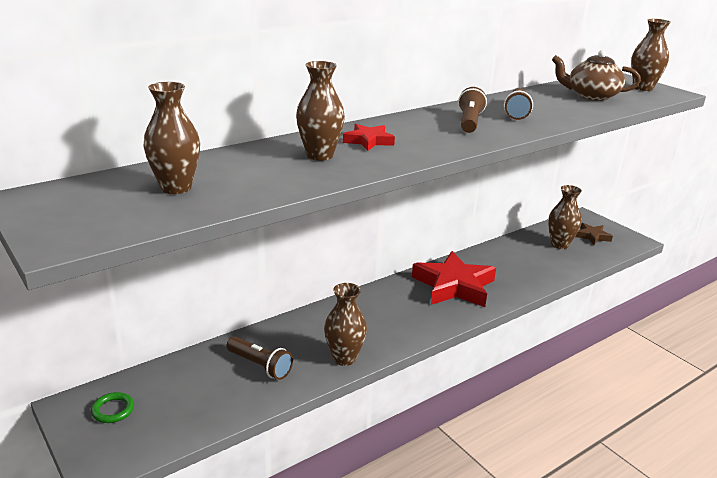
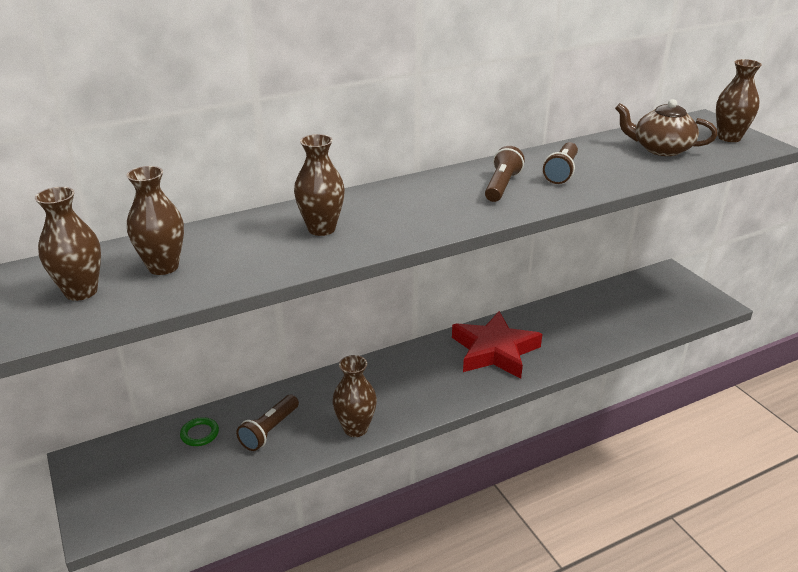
camera: 10 degrees right, 5 degrees up
(113, 410) = (119, 468): green ring -> green ring (200, 434)
(260, 366) = (269, 431): brown flashlight -> brown flashlight turned 75 degrees clockwise
(368, 141) = (380, 210): red star -> none
(560, 244) = (629, 306): brown vase -> brown vase (81, 291)
(592, 236) = (670, 297): brown star -> none

